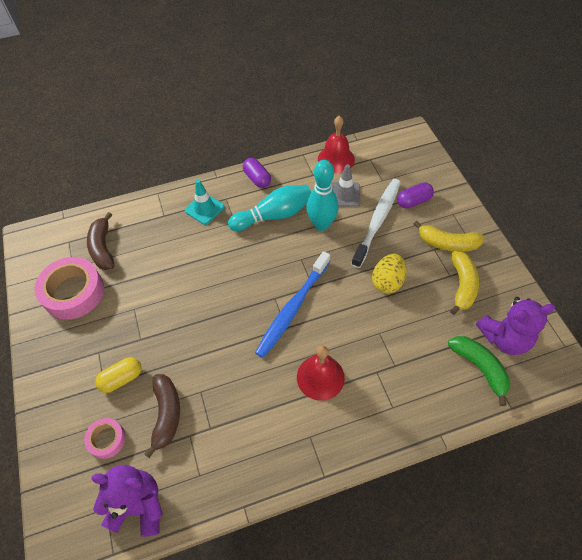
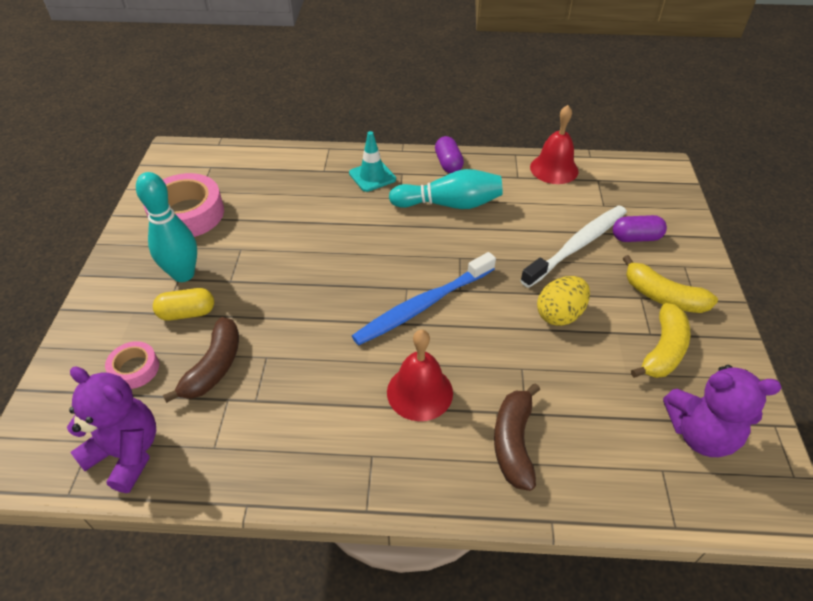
camera: 20 degrees right, 10 degrees down
(103, 248) = (242, 182): brown banana -> brown banana (513, 442)
(321, 224) = (503, 229): turquoise bowling pin -> turquoise bowling pin (183, 274)
(344, 194) = (547, 207): grey traffic cone -> none
(479, 368) = (646, 458): green banana -> none

